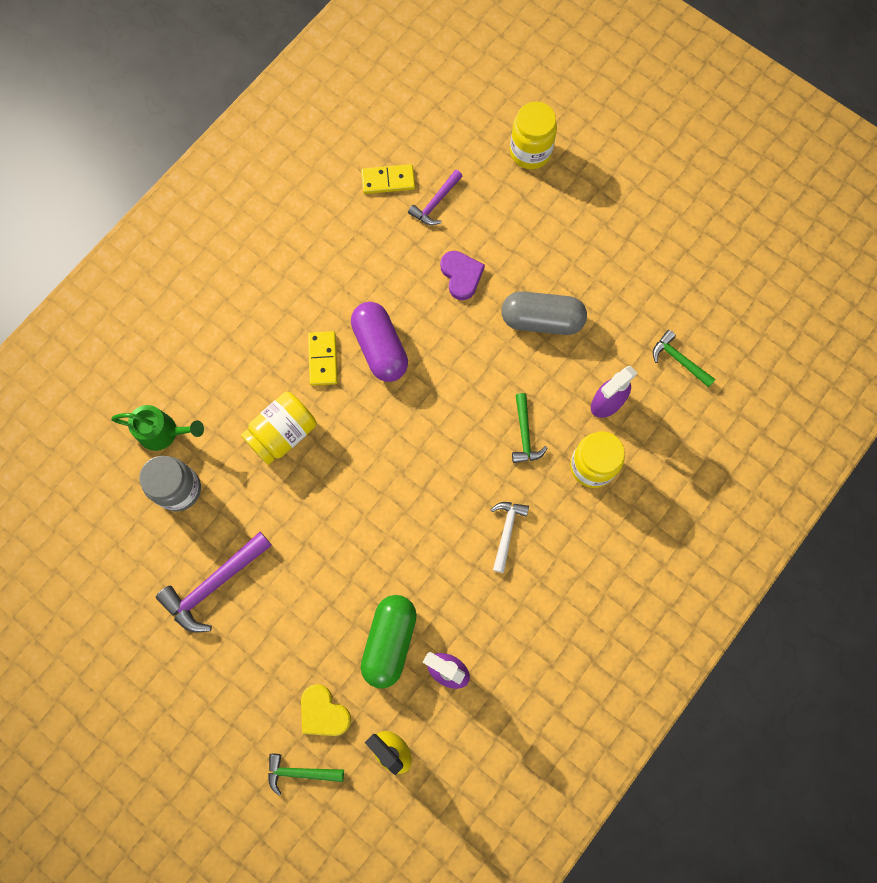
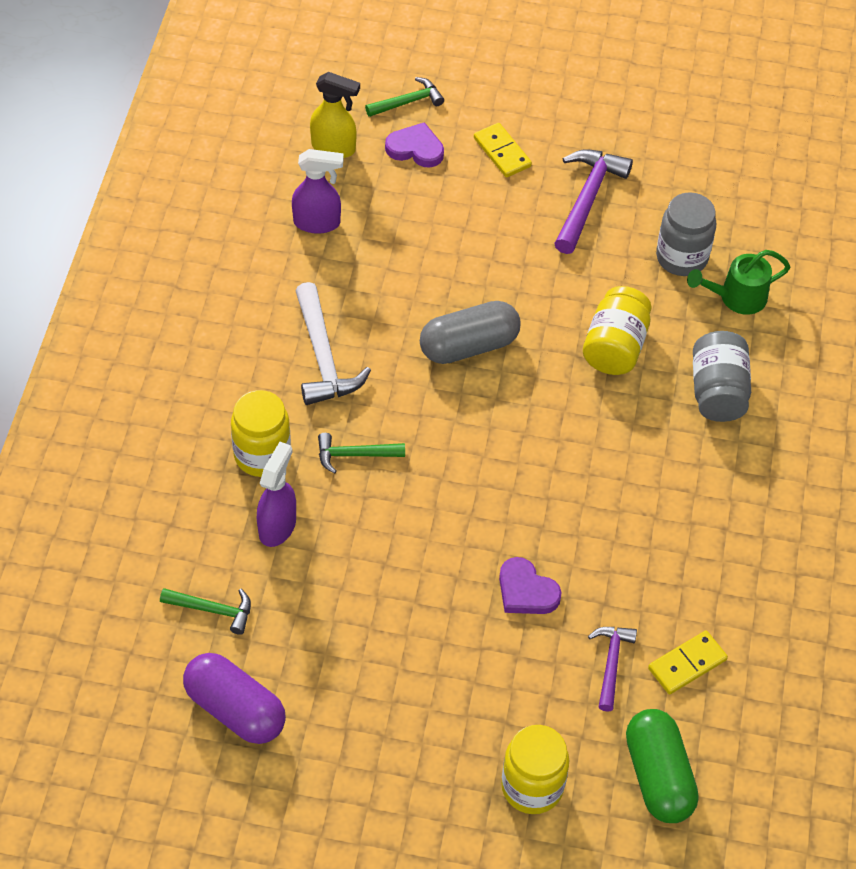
camera: 150 degrees right, 20 degrees down
(234, 360) = (717, 391): none -> grey jar
(323, 359) = (623, 434): yellow domino -> yellow domino (502, 152)
(323, 712) = (415, 148): yellow heart -> purple heart
(380, 348) = (569, 472): purple capsule -> purple capsule (235, 709)
(389, 641) = (387, 222): green capsule -> green capsule (658, 776)
(506, 531) = (323, 357): white hammer -> white hammer, size x1.65
(525, 434) = (354, 455): green hammer -> green hammer turned 60 degrees counterclockwise
(542, 320) = (401, 583): grey capsule -> grey capsule (469, 346)

